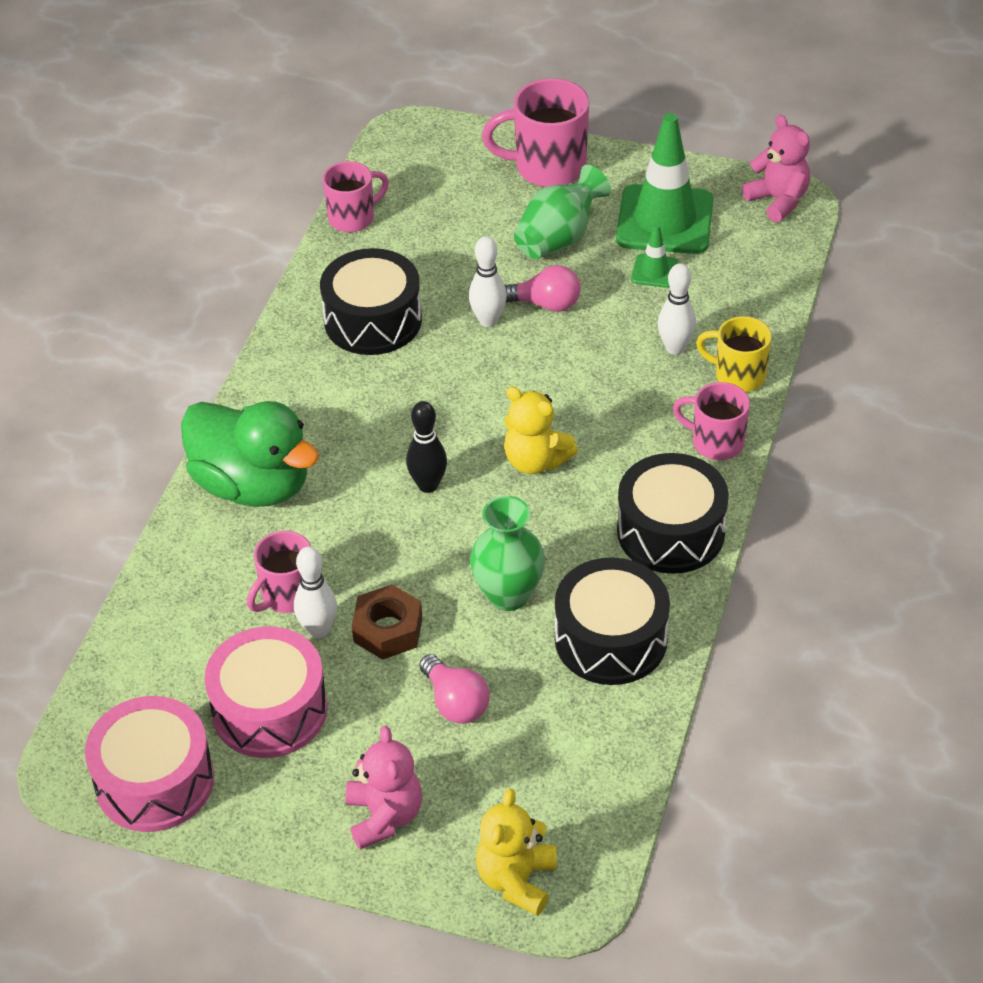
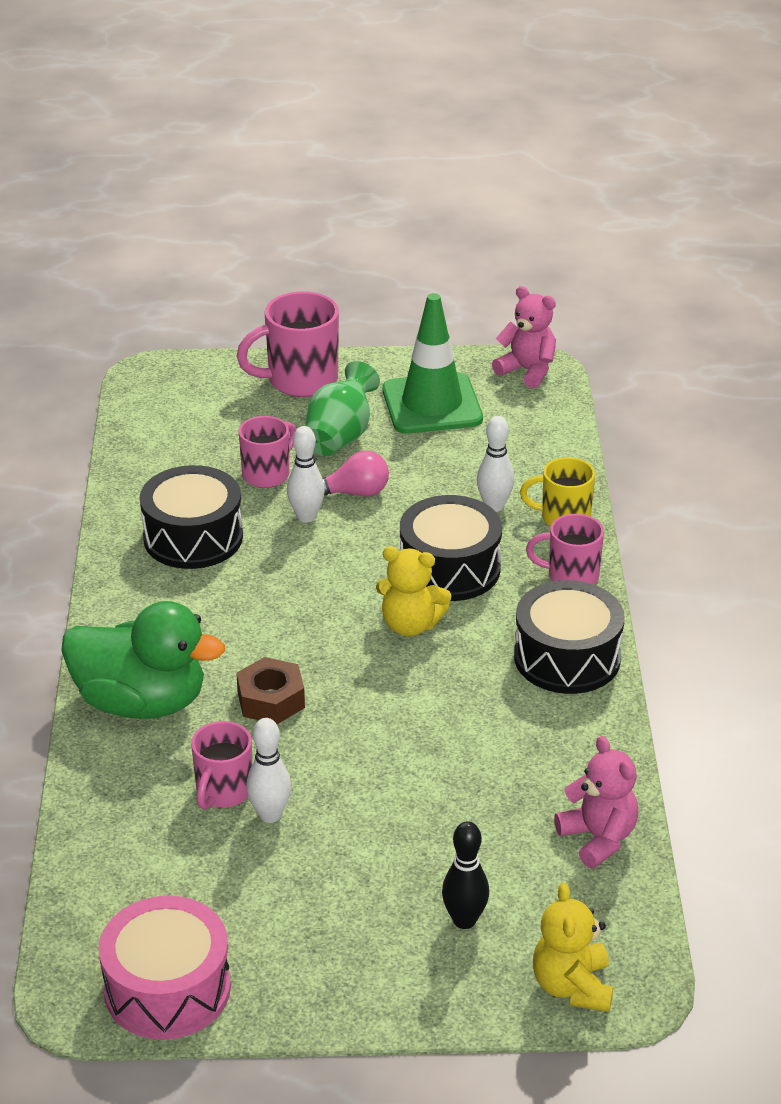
camera: 20 degrees left, 10 degrees down
(269, 710) = (255, 896): pink drum -> none
(353, 218) = (131, 454): pink mug -> pink mug (267, 474)
(384, 816) = (416, 963): pink teddy bear -> pink teddy bear (598, 838)
(388, 630) = (339, 799): brown nut -> brown nut (271, 700)
(428, 485) = (317, 667): black bowling pin -> black bowling pin (464, 920)
(455, 702) = (436, 847): pink light bulb -> none
(508, 595) = (441, 743): green vase -> none
(611, 639) = (557, 759): black drum -> black drum (449, 568)
(654, 271) = (443, 447): green traffic cone -> none

